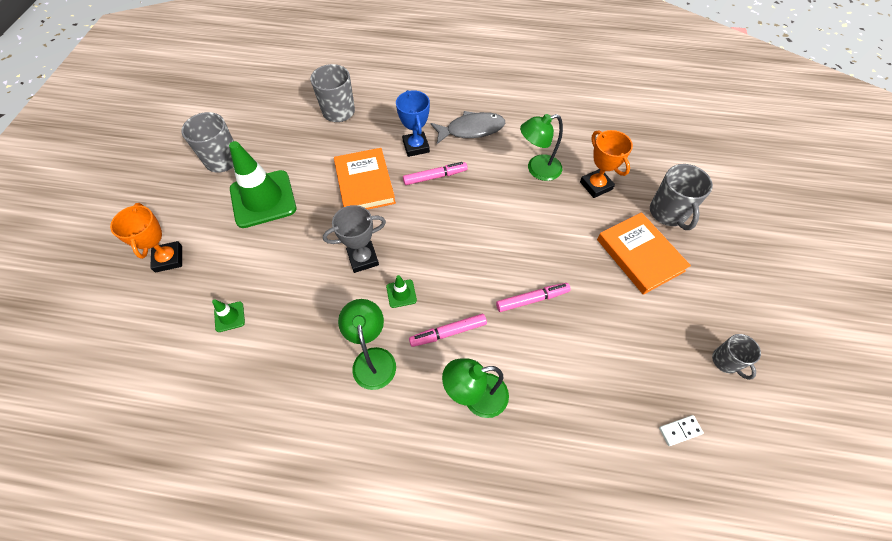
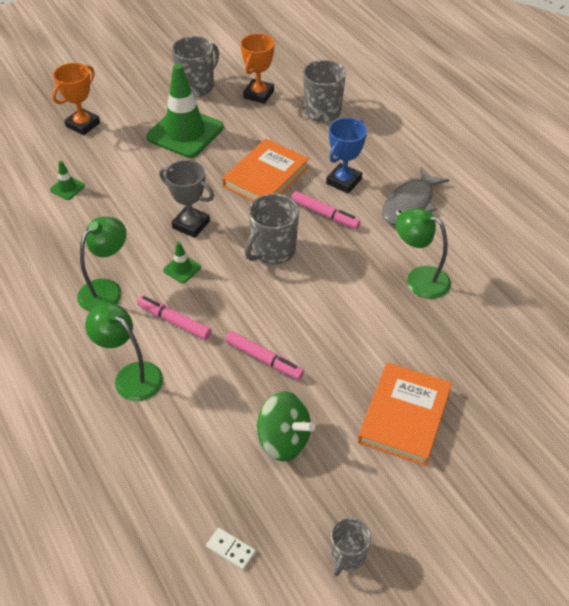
camera: 50 degrees right, 10 degrees down
(471, 130) = (410, 204): grey fish -> grey fish turned 90 degrees clockwise
(596, 186) = (453, 334): orange trophy -> orange trophy (258, 94)
(610, 335) = (284, 440): none -> green spinning top
(668, 213) = (488, 413): grey mug -> grey mug (273, 251)

